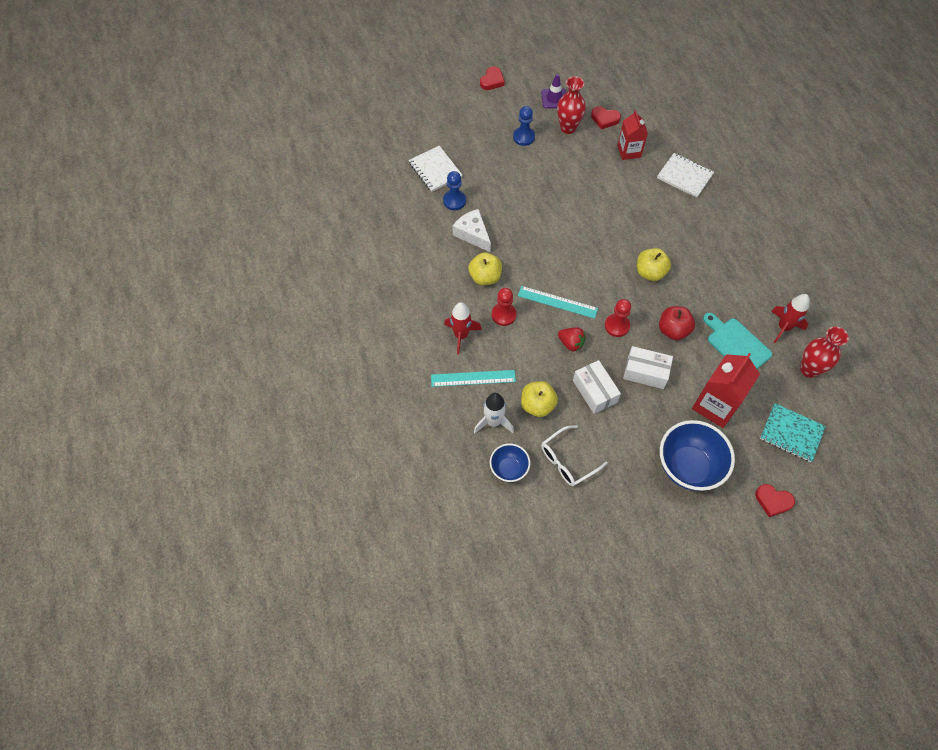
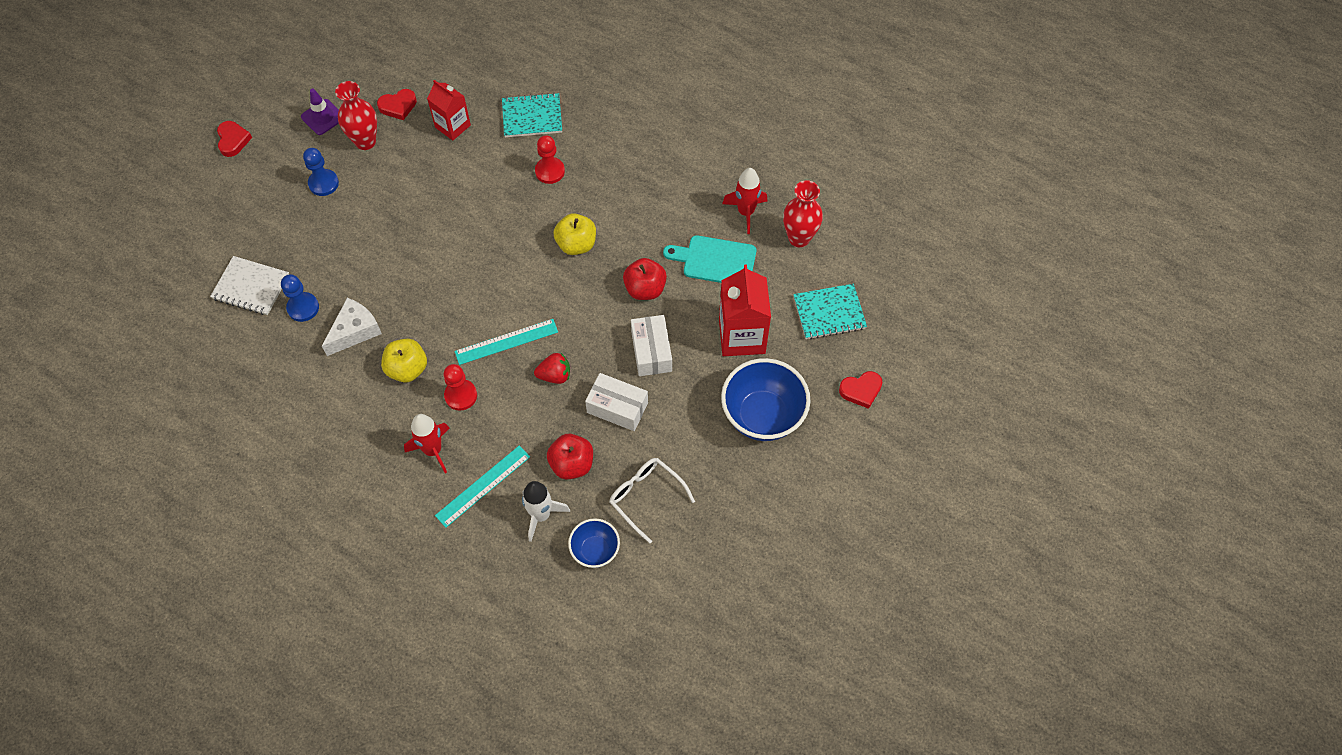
camera: 40 degrees left, 0 degrees up
(472, 234) = (355, 331): white cheese -> white cheese turned 120 degrees clockwise
(537, 405) = (572, 464): yellow apple -> red apple
(567, 460) = (646, 497): white glasses -> white glasses turned 120 degrees clockwise
(617, 326) = (586, 324): red pawn -> red pawn (550, 171)
(645, 372) = (651, 351): white box -> white box turned 75 degrees counterclockwise
(684, 176) = (532, 117): white notebook -> turquoise notebook

